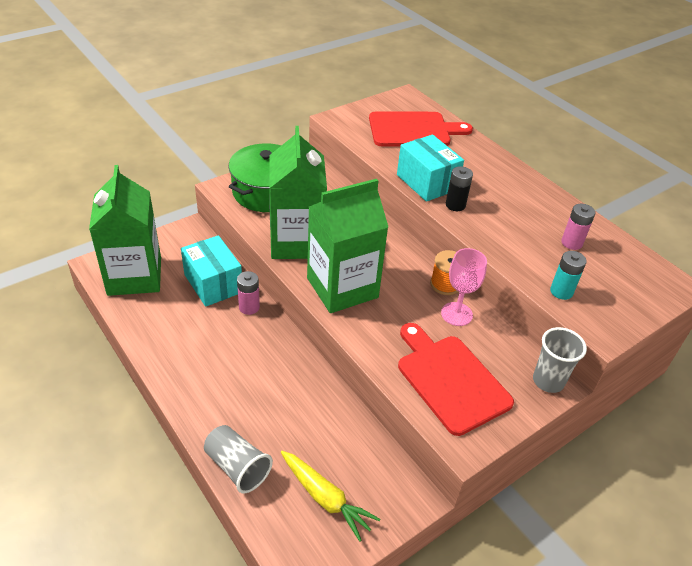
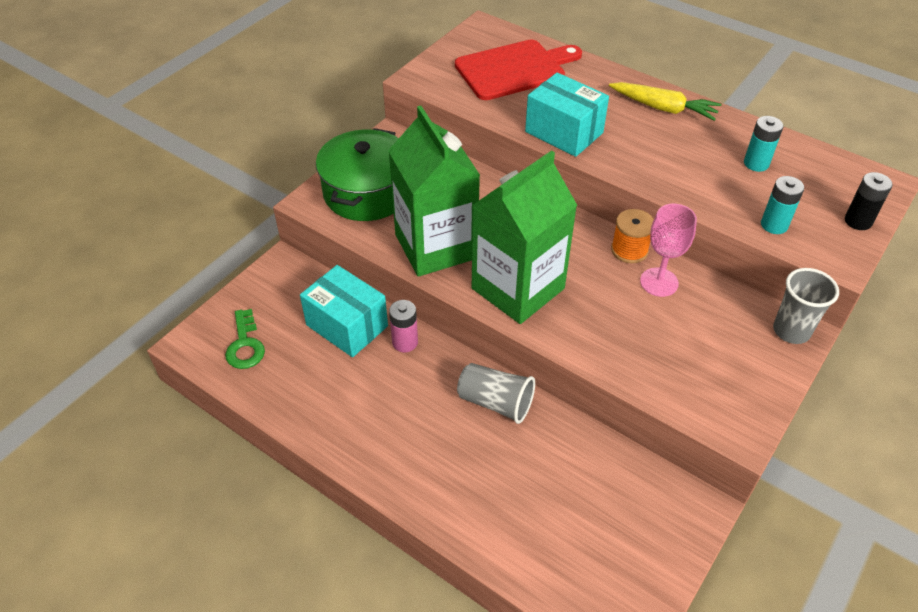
camera: 15 degrees left, 5 degrees up
(134, 276) = (245, 345): green carton -> green key
(237, 467) = (490, 540): grey cup -> grey cup (495, 402)
(325, 498) = (605, 542): yellow carrot -> yellow carrot (663, 108)
(450, 380) = (690, 362): red cutting board -> none
(455, 205) = (610, 152): black battery -> black battery (858, 221)
(571, 243) = (756, 163): pink battery -> turquoise battery

